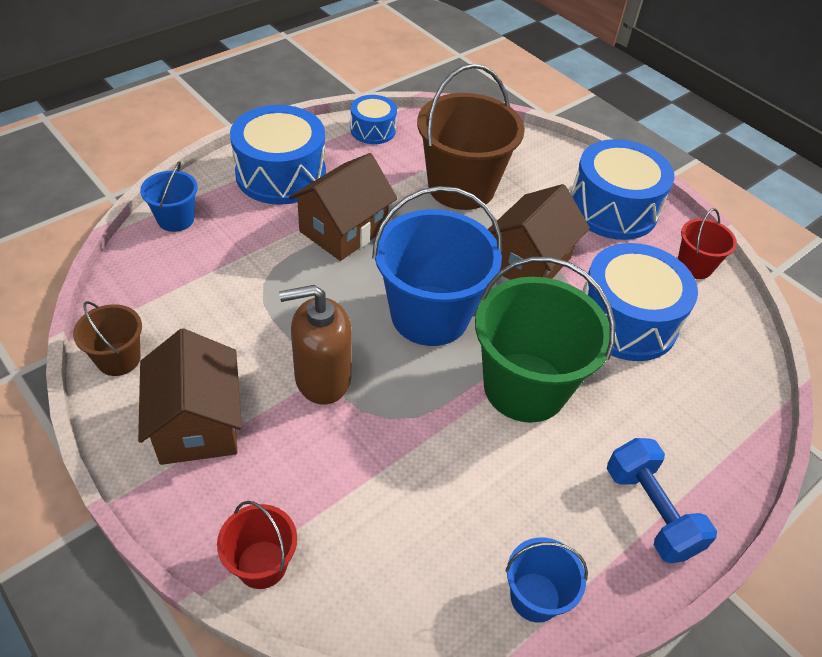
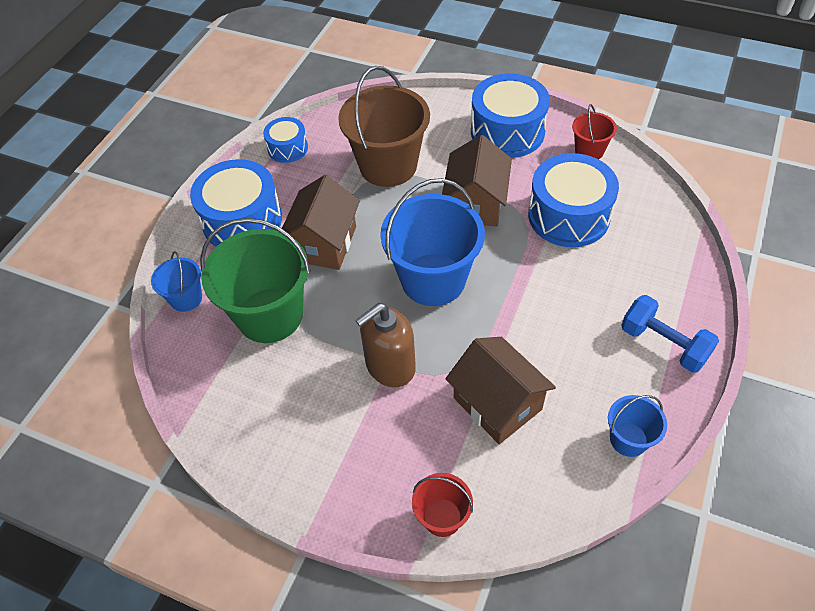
camera: 20 degrees left, 5 degrees up
(118, 359) = (228, 430): brown bucket -> none
(197, 424) = (325, 446): brown house -> brown house (497, 403)
(524, 387) = (532, 300): green bucket -> green bucket (270, 315)

